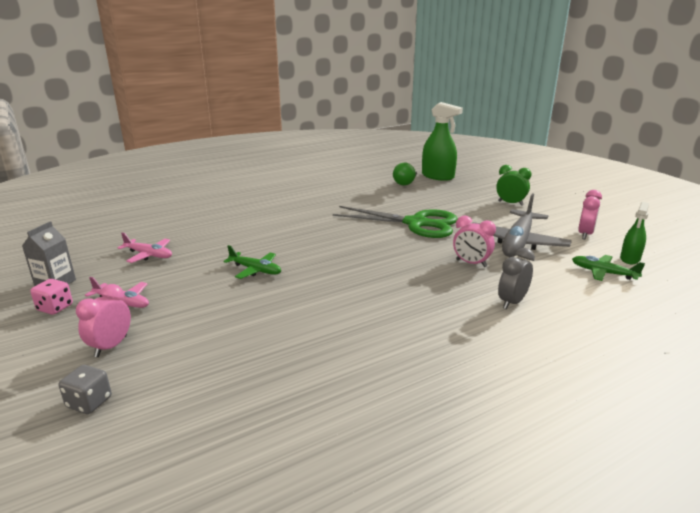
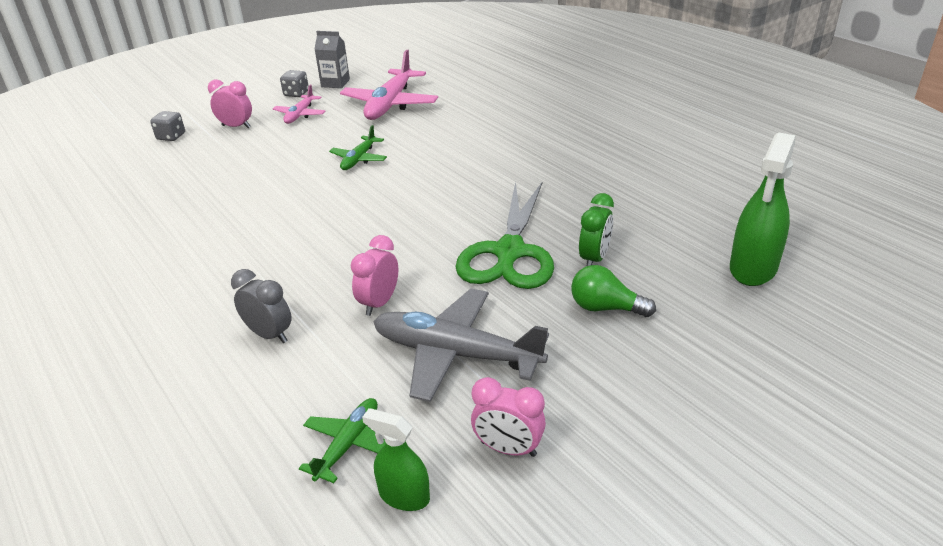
camera: 85 degrees right, 10 degrees up
(55, 308) = (296, 93): pink dice -> grey dice
(148, 255) = (390, 104): pink plane -> pink plane, size x1.85
(405, 182) = (692, 234): green light bulb -> green light bulb (605, 308)
(510, 203) = (641, 358): green clock -> green clock (594, 259)

